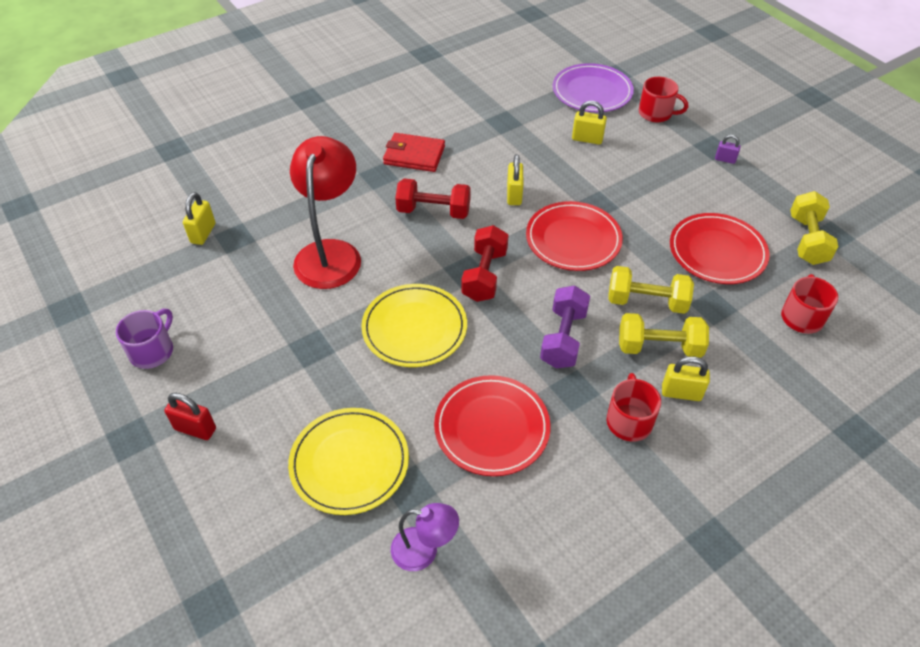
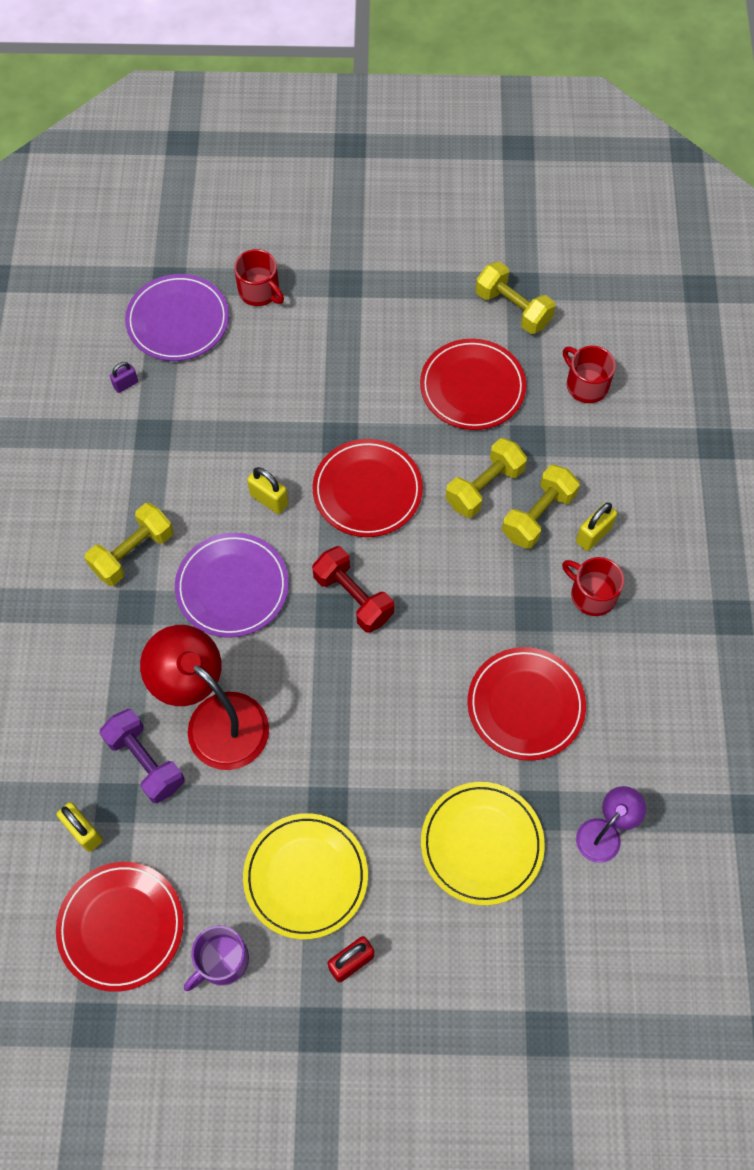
camera: 55 degrees left, 15 degrees up
(147, 285) = (121, 926): none -> red plate
(152, 351) = (221, 960): purple mug -> purple mug turned 105 degrees counterclockwise
(414, 155) = (133, 553): red wallet -> yellow dumbbell
(414, 328) = (371, 699): yellow plate -> yellow plate (305, 876)
(433, 211) = (232, 587): red dumbbell -> purple plate
(563, 338) = (474, 583): purple dumbbell -> purple dumbbell (145, 762)
(587, 139) = (244, 379): yellow padlock -> none
(656, 113) = (259, 291): red mug -> red mug turned 75 degrees clockwise
(725, 159) = (370, 287): purple padlock -> purple padlock (126, 384)

